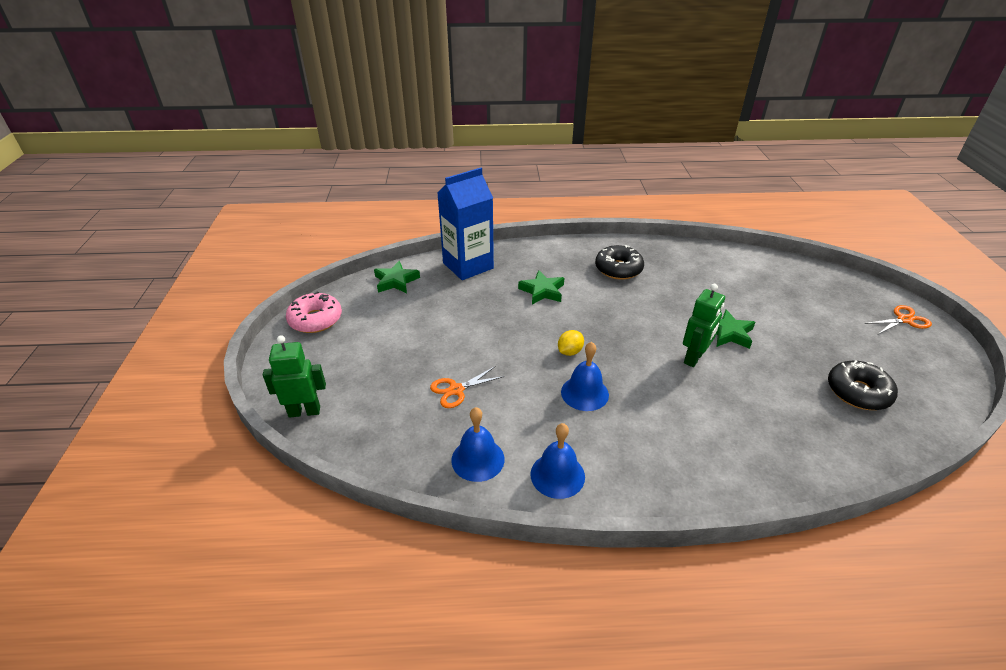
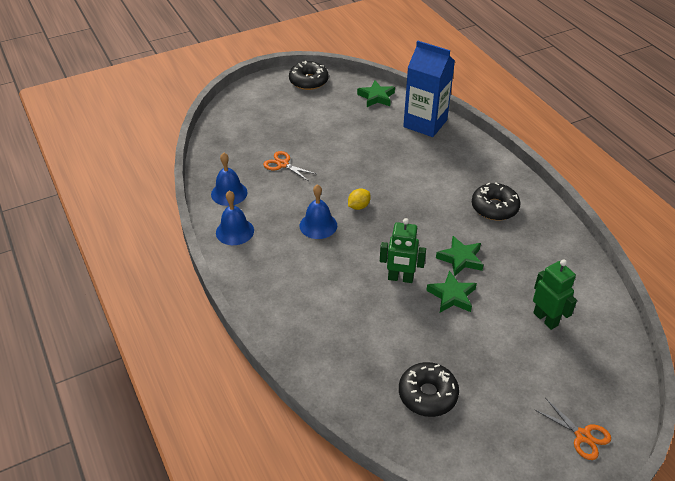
camera: 65 degrees right, 5 degrees up
(304, 411) = (227, 112): green robot -> green robot (546, 319)
(315, 320) = (308, 81): pink donut -> black donut
(542, 291) = (424, 172): green star -> green star (460, 259)
(569, 352) = (358, 206): yellow lemon -> yellow lemon turned 60 degrees counterclockwise

